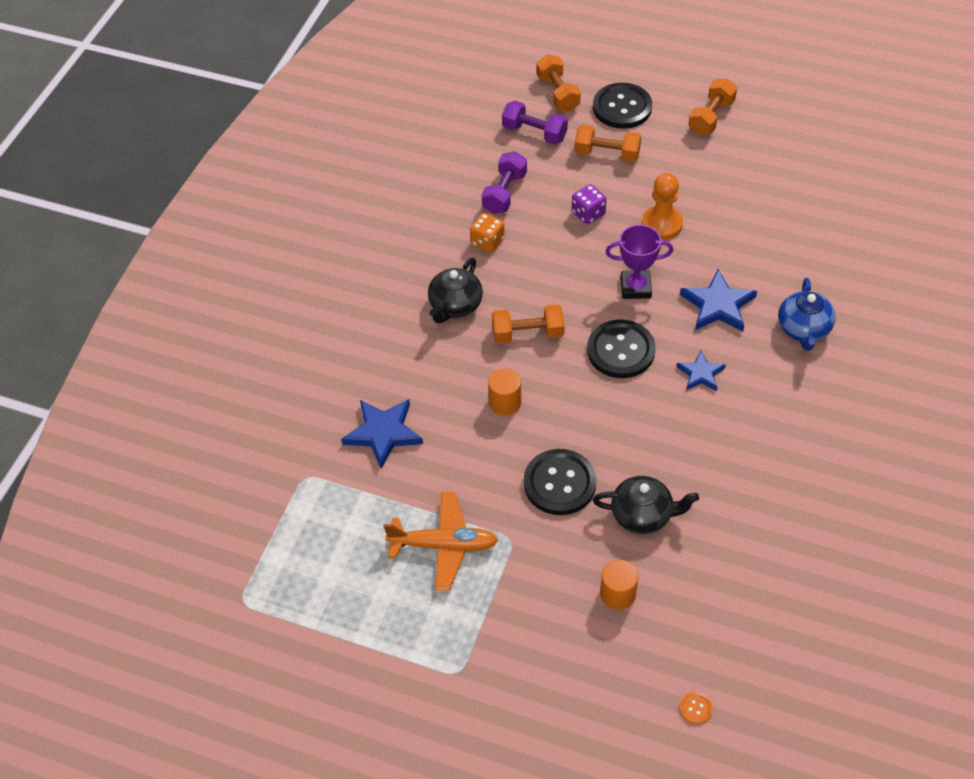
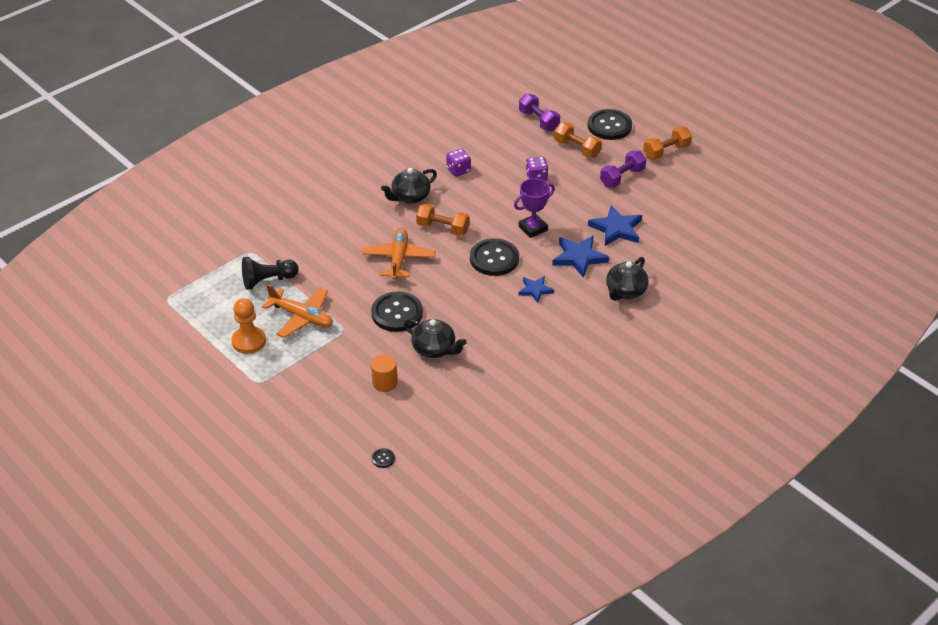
camera: 25 degrees right, 10 degrees down
(361, 510) = (268, 281): none -> black pawn
(383, 433) = (312, 247): blue star -> blue star (616, 229)
(487, 242) = (458, 170): orange dice -> purple dice
(504, 193) = (491, 147): purple dumbbell -> purple dumbbell (622, 177)
(505, 402) = (398, 259): orange cylinder -> orange plane
(558, 93) = (573, 104): orange dumbbell -> none
(635, 287) = (533, 228): purple trophy -> purple trophy turned 60 degrees counterclockwise
(661, 224) = (580, 200): orange pawn -> orange pawn (249, 341)
(695, 708) = (383, 458): orange button -> black button
(803, 329) = (625, 291): blue teapot -> black teapot

